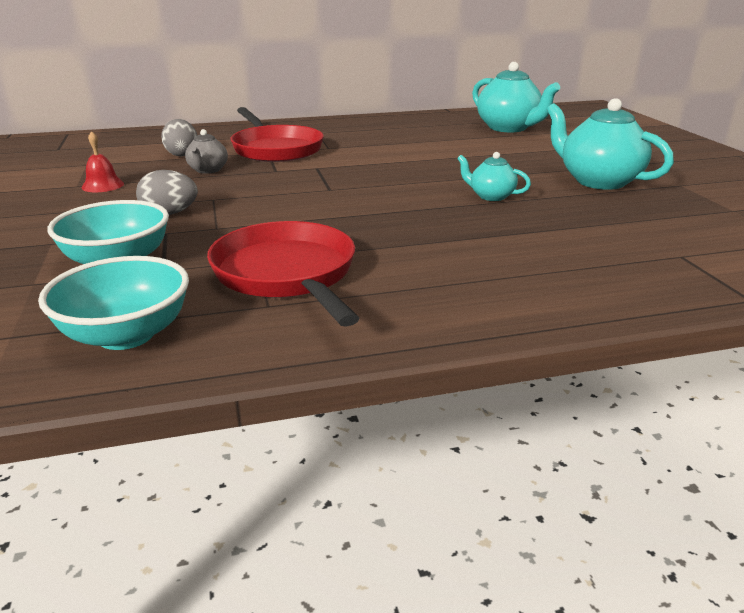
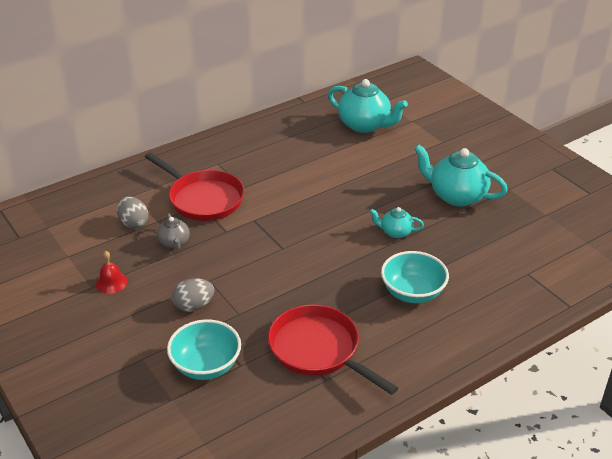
camera: 20 degrees left, 10 degrees up
(126, 335) = (268, 424): turquoise bowl -> turquoise bowl (412, 293)

